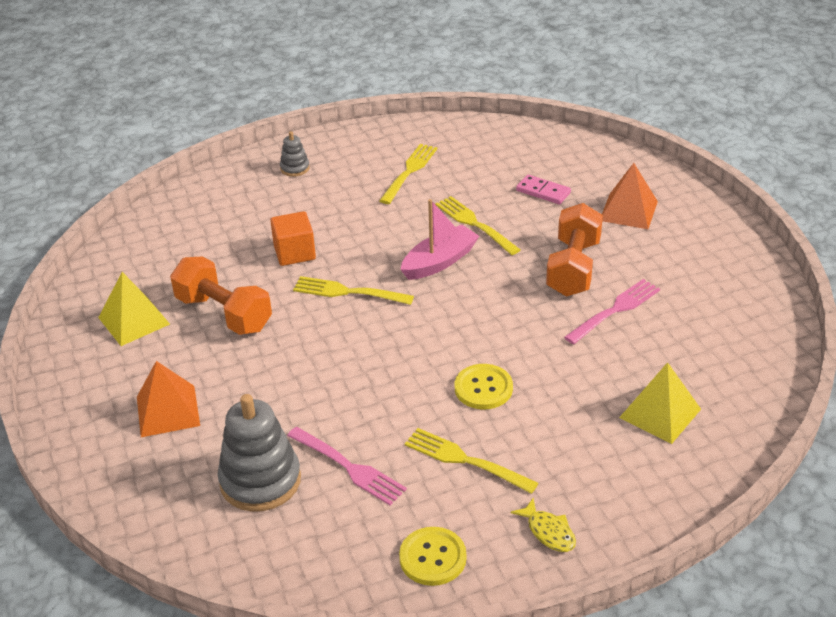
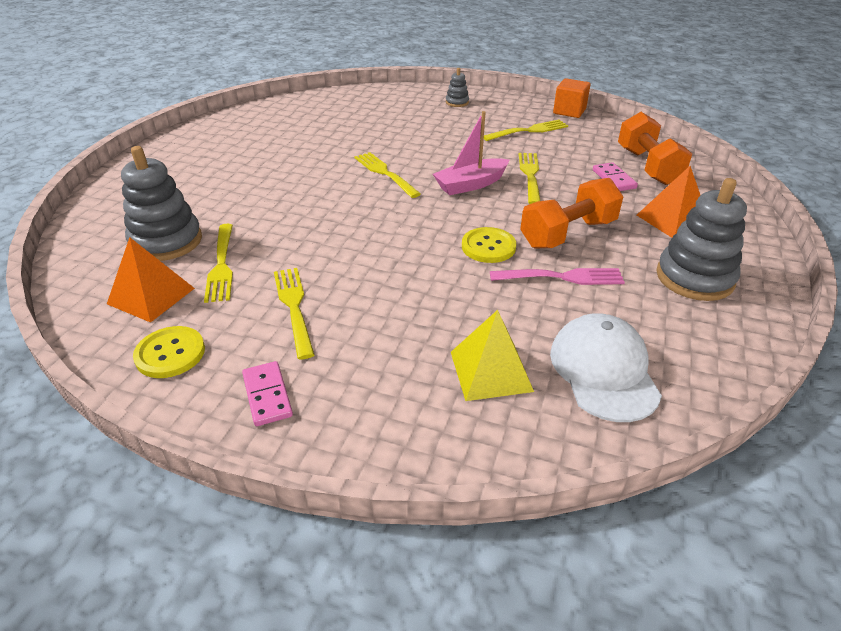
camera: 40 degrees right, 0 degrees up
(134, 320) = (251, 133): yellow pyramid -> none
(168, 411) = (190, 180): orange pyramid -> orange pyramid (151, 296)
(224, 313) = (299, 151): orange dumbbell -> orange dumbbell (647, 166)
(294, 253) = (387, 140): orange cube -> orange cube (569, 111)
(348, 467) = (221, 264): pink fork -> yellow fork
(439, 262) = (471, 184): pink boat -> pink boat turned 150 degrees clockwise
(483, 388) = (380, 271): yellow button -> yellow button (488, 247)
(548, 532) = (267, 395): yellow fish -> pink domino
(696, 257) = (694, 278): none -> grey stacking toy
(721, 366) = (603, 370): none -> white cap

